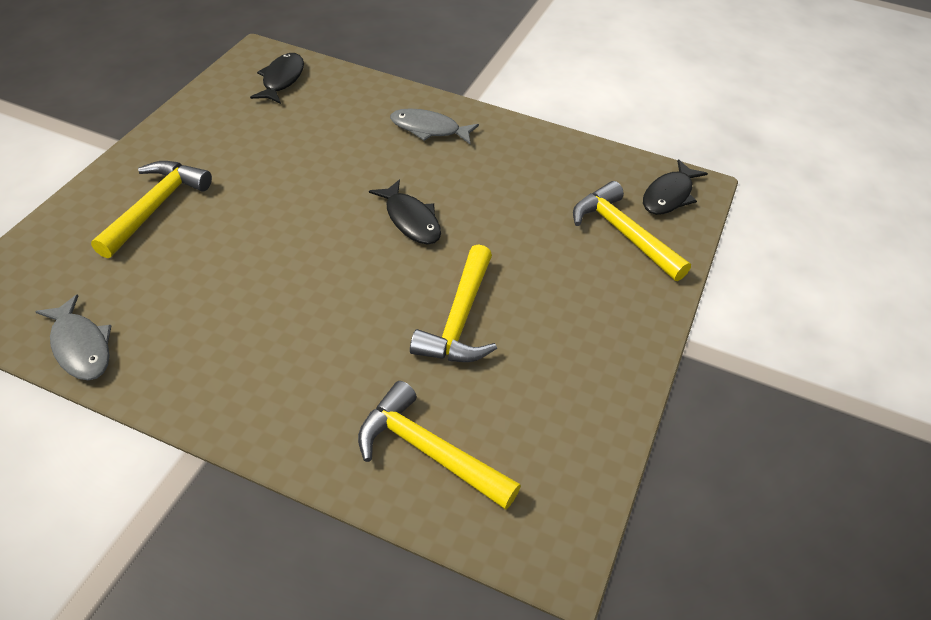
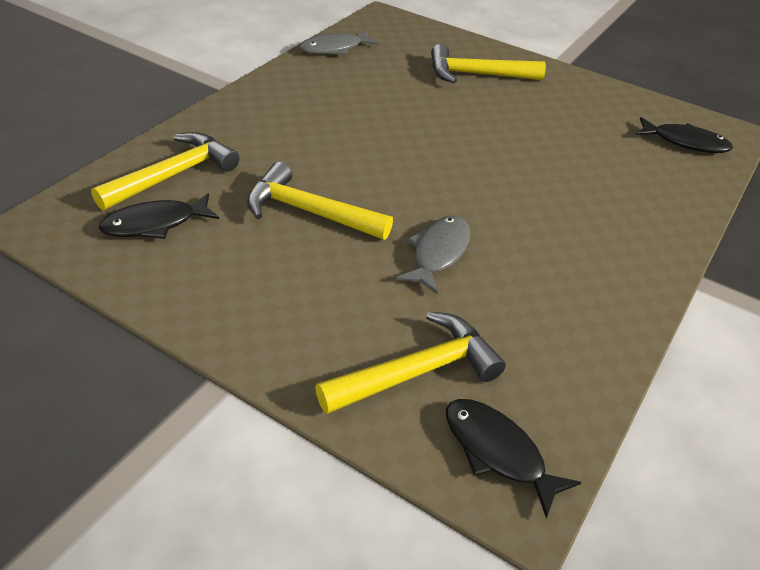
camera: 100 degrees right, 5 degrees down
(155, 207) = (477, 75): yellow hammer -> yellow hammer turned 150 degrees clockwise
(411, 220) = (454, 200): black fish -> black fish (155, 224)
(429, 129) = (618, 233): grey fish -> grey fish (438, 253)

